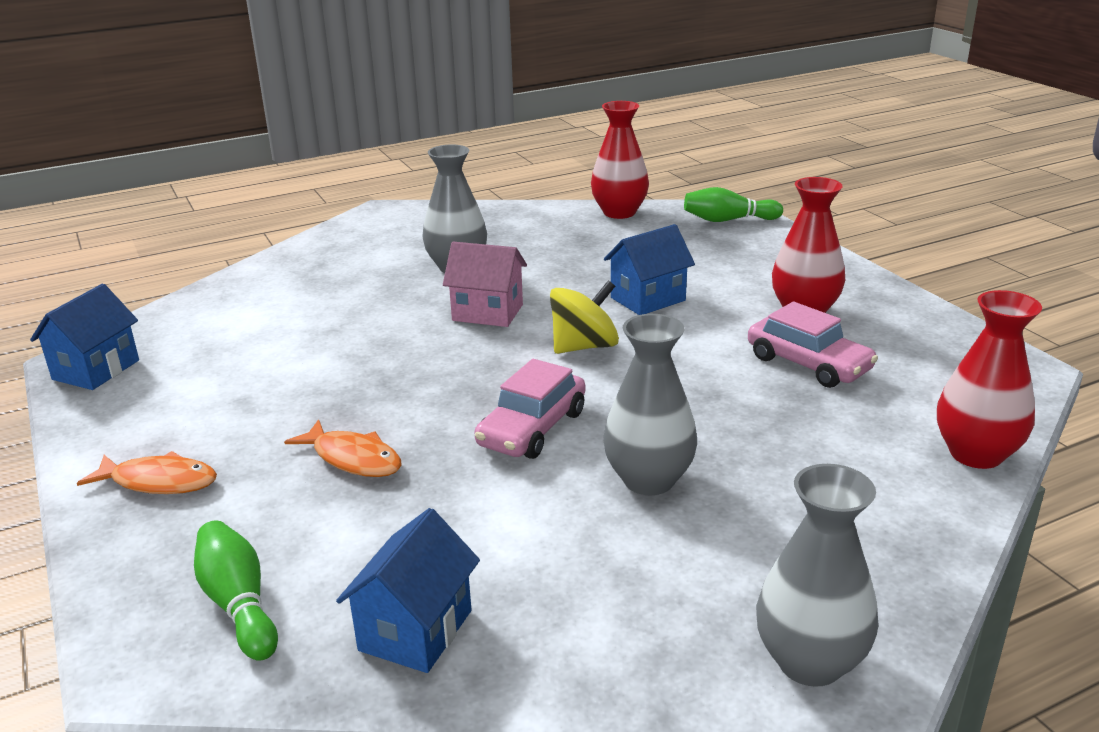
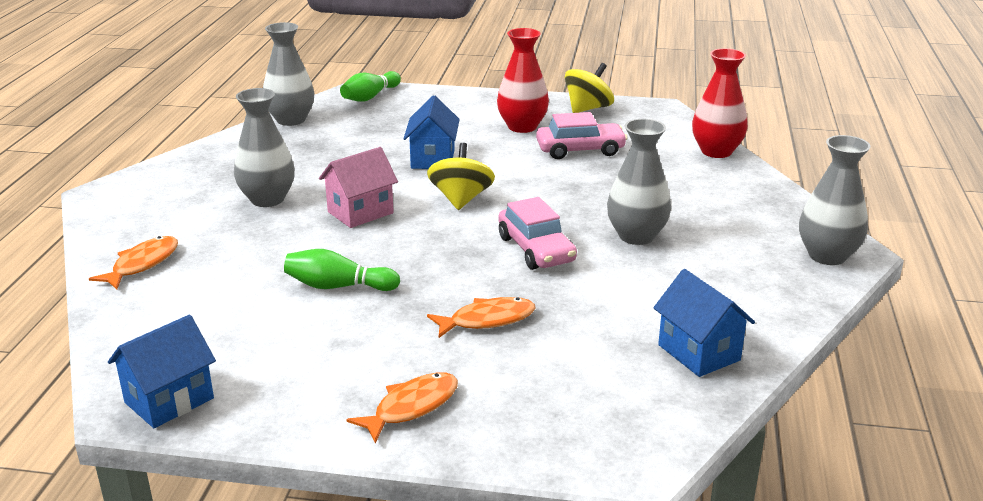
camera: 55 degrees left, 0 degrees up
(96, 370) = (169, 400): blue house -> blue house turned 75 degrees clockwise
(239, 604) = (608, 408): green bowling pin -> green bowling pin (338, 286)
(290, 271) = (142, 264): none -> orange fish
(619, 212) = (291, 120): red vase -> grey vase
(925, 327) = (588, 109): none -> yellow spinning top

